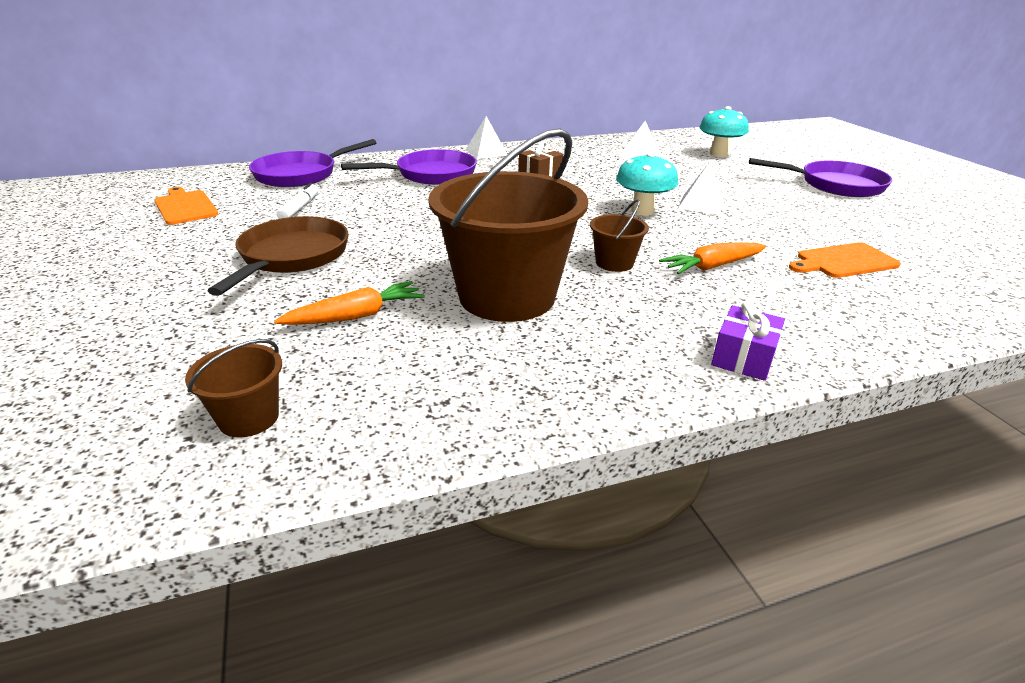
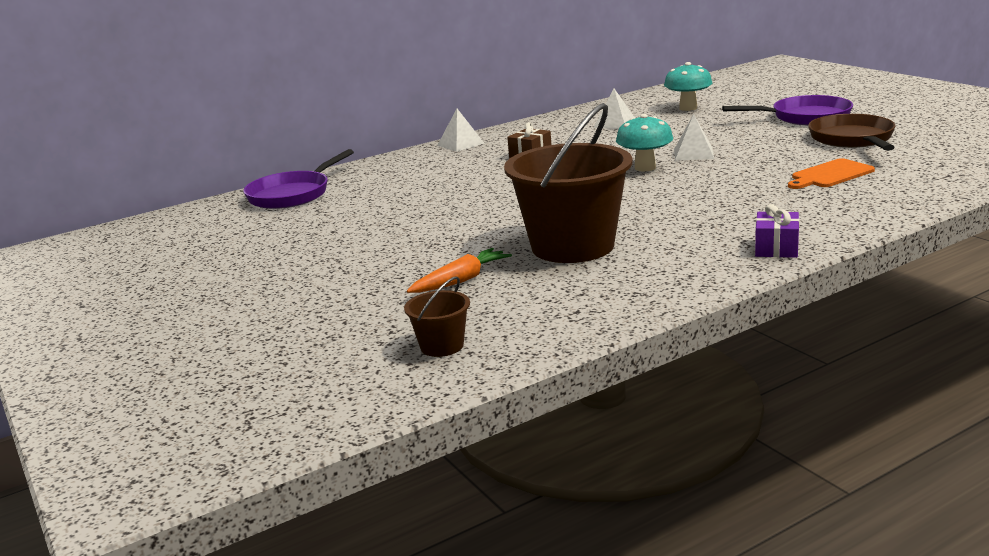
camera: 10 degrees left, 10 degrees down
(185, 207) = (211, 239): orange cutting board -> none
(291, 257) = (361, 255): brown pan -> brown pan (853, 139)
(300, 208) = (325, 221): white marker -> none
(431, 174) = (424, 172): purple pan -> none
(614, 263) = (645, 209): brown bucket -> none
(712, 266) = (726, 197): orange carrot -> none

